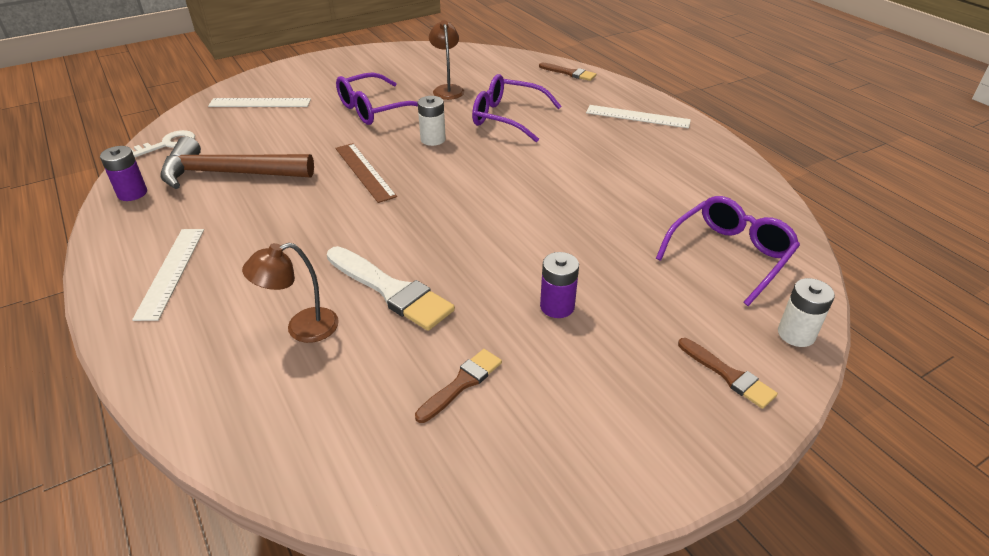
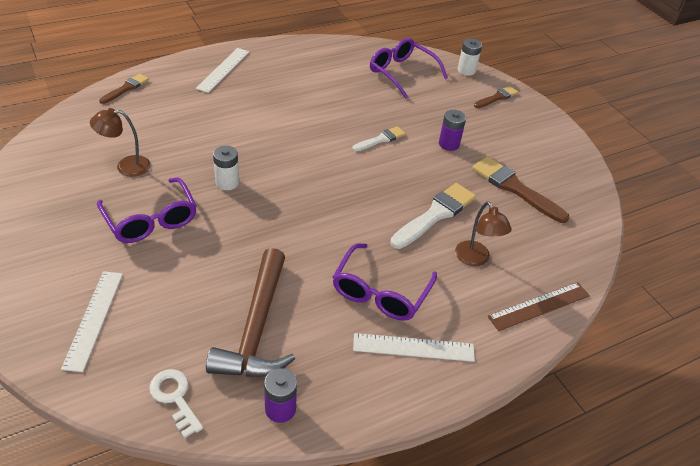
camera: 90 degrees left, 5 degrees up
(364, 172) = (274, 228): brown ruler -> brown ruler (539, 306)
(462, 383) = (514, 188): brown brush -> brown brush, size x1.72
(507, 117) = (200, 135): purple glasses -> purple glasses (380, 292)
(544, 238) = (380, 139): none -> white brush

